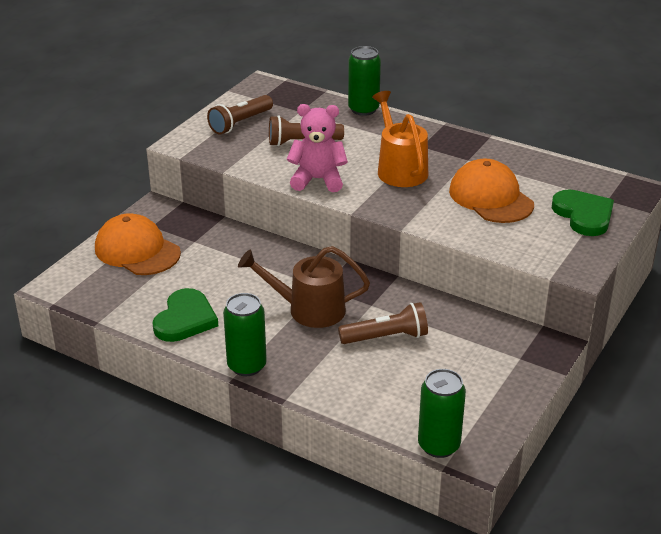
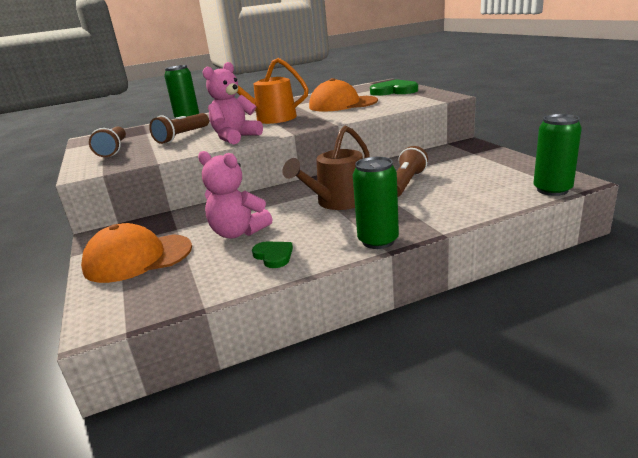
camera: 50 degrees left, 10 degrees down
(185, 319) = (273, 256): green heart -> green heart, size x0.58
(210, 279) = (238, 232): none -> pink teddy bear

